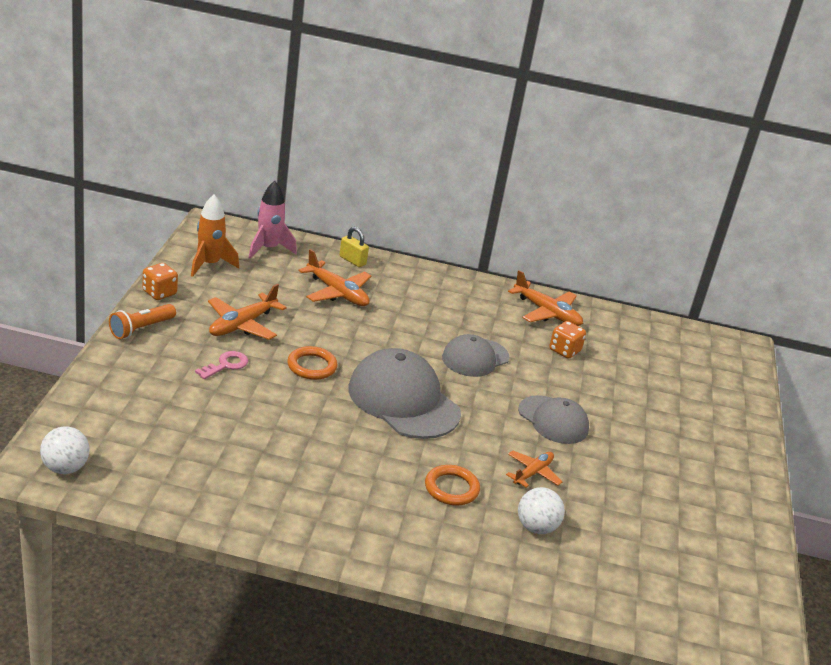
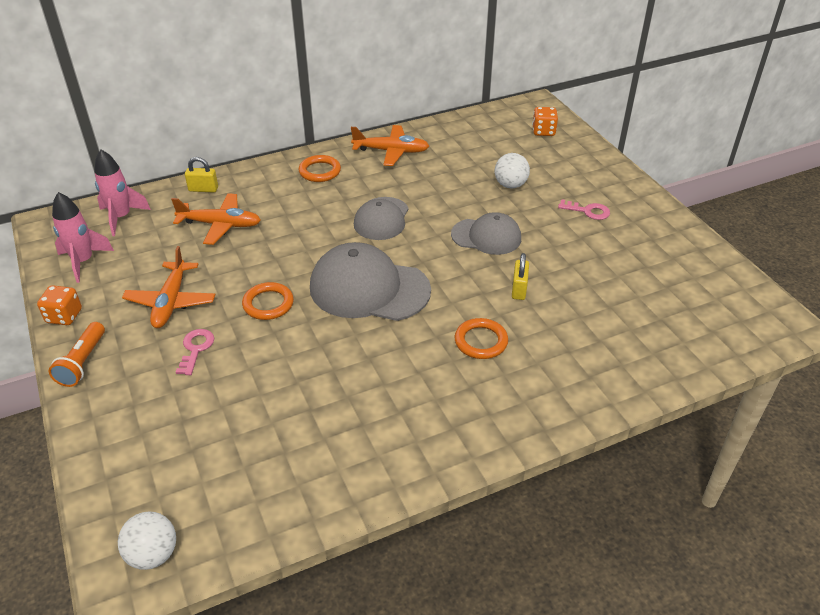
camera: 30 degrees left, 10 degrees up
(209, 264) = (83, 262): orange rocket -> pink rocket
(464, 296) = (320, 171): none -> orange ring
(533, 473) = (519, 289): orange plane -> yellow padlock
(536, 527) = (568, 333): white ball -> white ball (510, 185)
(564, 351) = (435, 175): orange dice -> orange dice (543, 131)
(678, 454) = (588, 211): none -> pink key

